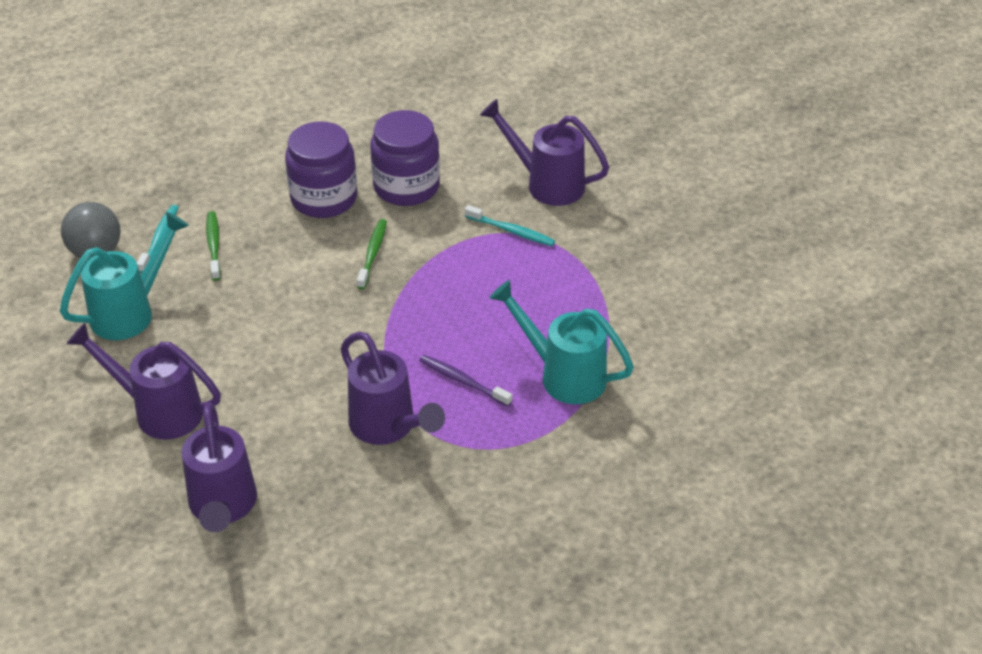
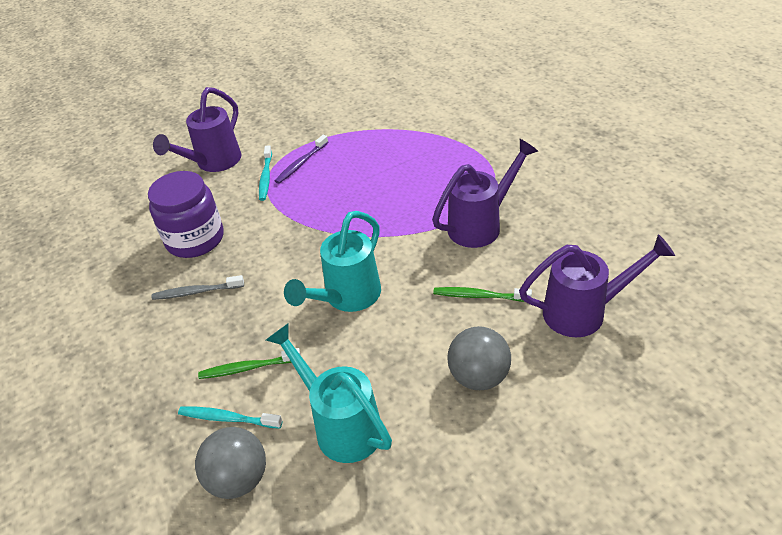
camera: 85 degrees left, 0 degrees up
(158, 410) = (478, 376): purple watering can -> grey ball
(324, 198) = (196, 292): purple jar -> grey toothbrush
(372, 254) = (279, 252): green toothbrush -> green toothbrush (479, 296)
(463, 381) = (429, 191): purple toothbrush -> purple toothbrush (301, 163)
(511, 231) = (266, 177): turquoise toothbrush -> turquoise toothbrush turned 150 degrees clockwise
(563, 375) = (421, 146): turquoise watering can -> turquoise watering can (346, 298)

